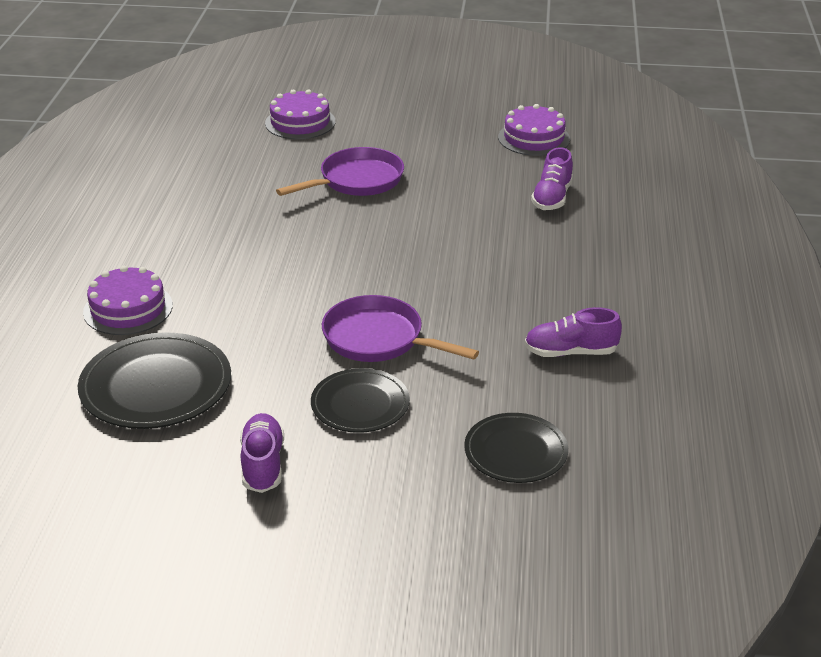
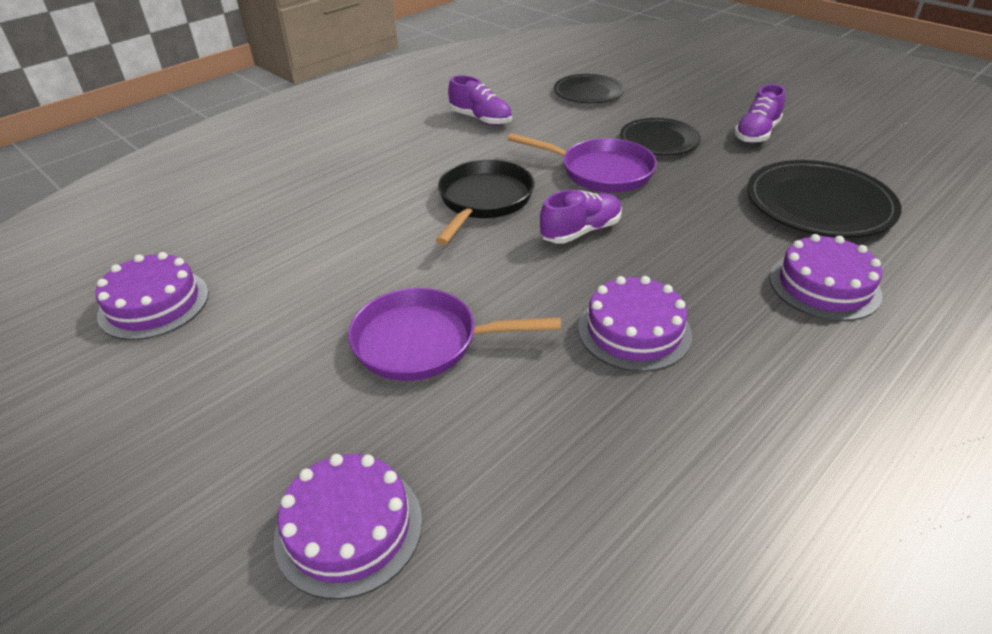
camera: 140 degrees left, 5 degrees up
(241, 231) = (634, 331): none -> purple cake
(379, 339) = (601, 172): purple pan -> purple pan turned 45 degrees counterclockwise
(441, 270) = (483, 201): none -> black pan
(552, 198) = (284, 224): purple shoe -> purple shoe (580, 231)

